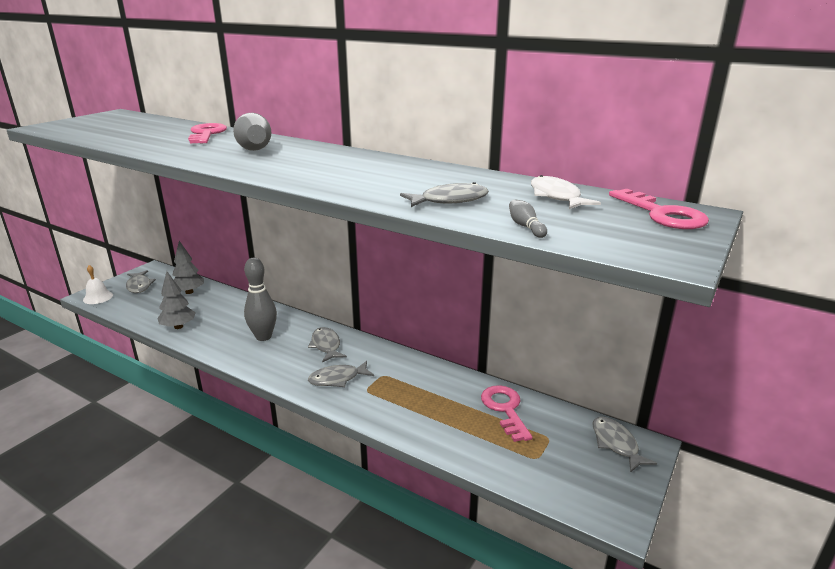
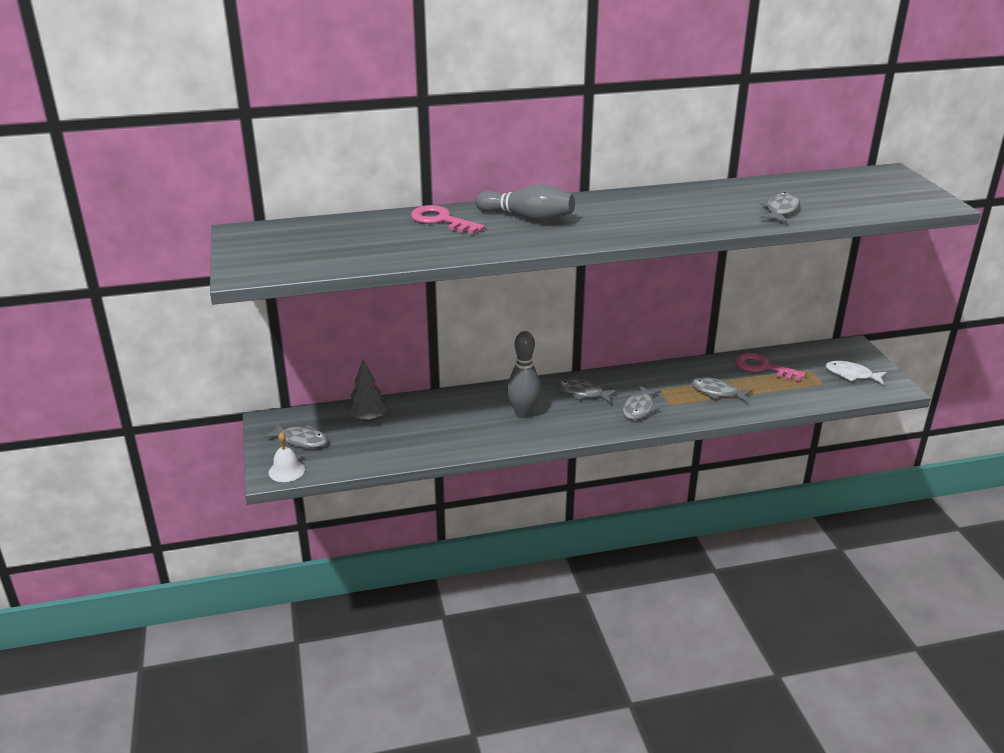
camera: 45 degrees left, 5 degrees up
(178, 326) = (435, 446): grey tree -> none
(525, 226) = (855, 212): grey bowling pin -> none
(556, 196) = (816, 186): white fish -> white fish (851, 375)
(616, 444) = (841, 353): grey fish -> grey fish (717, 392)
(662, 214) = (882, 179): pink key -> none

